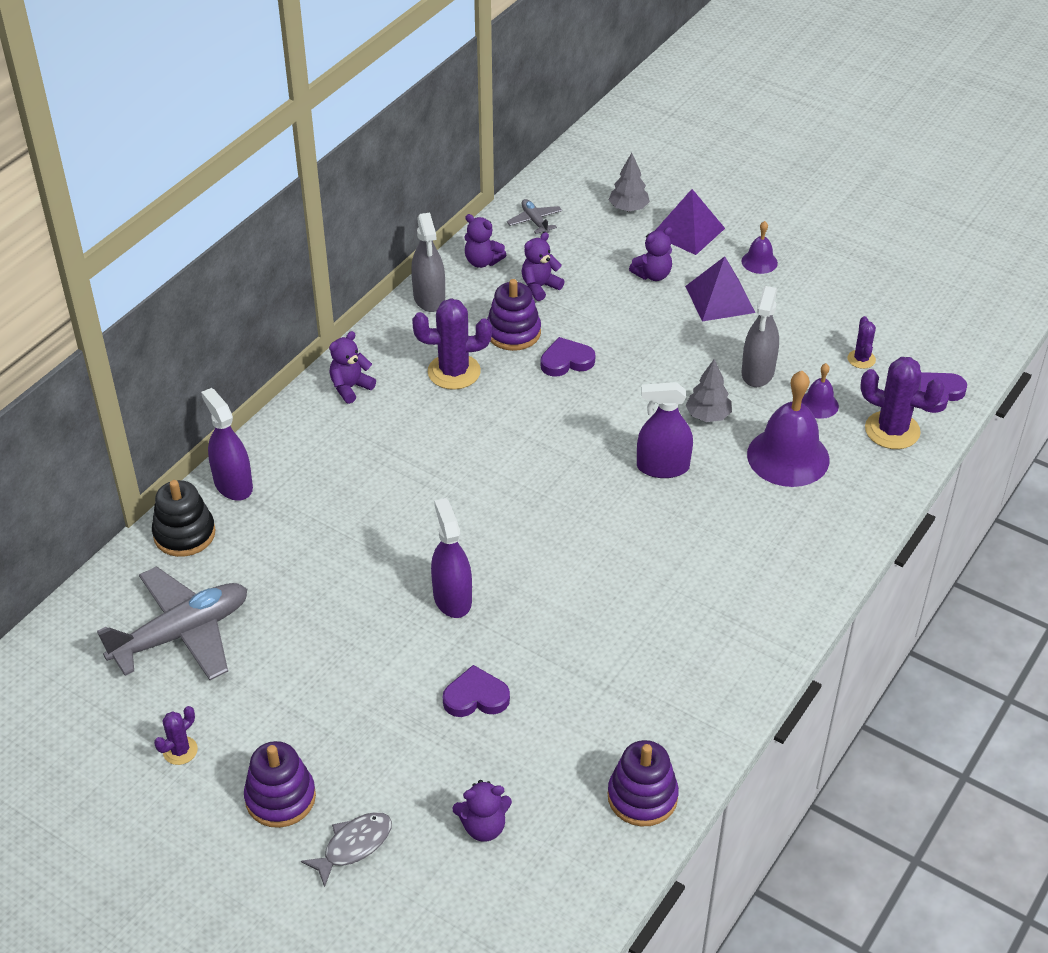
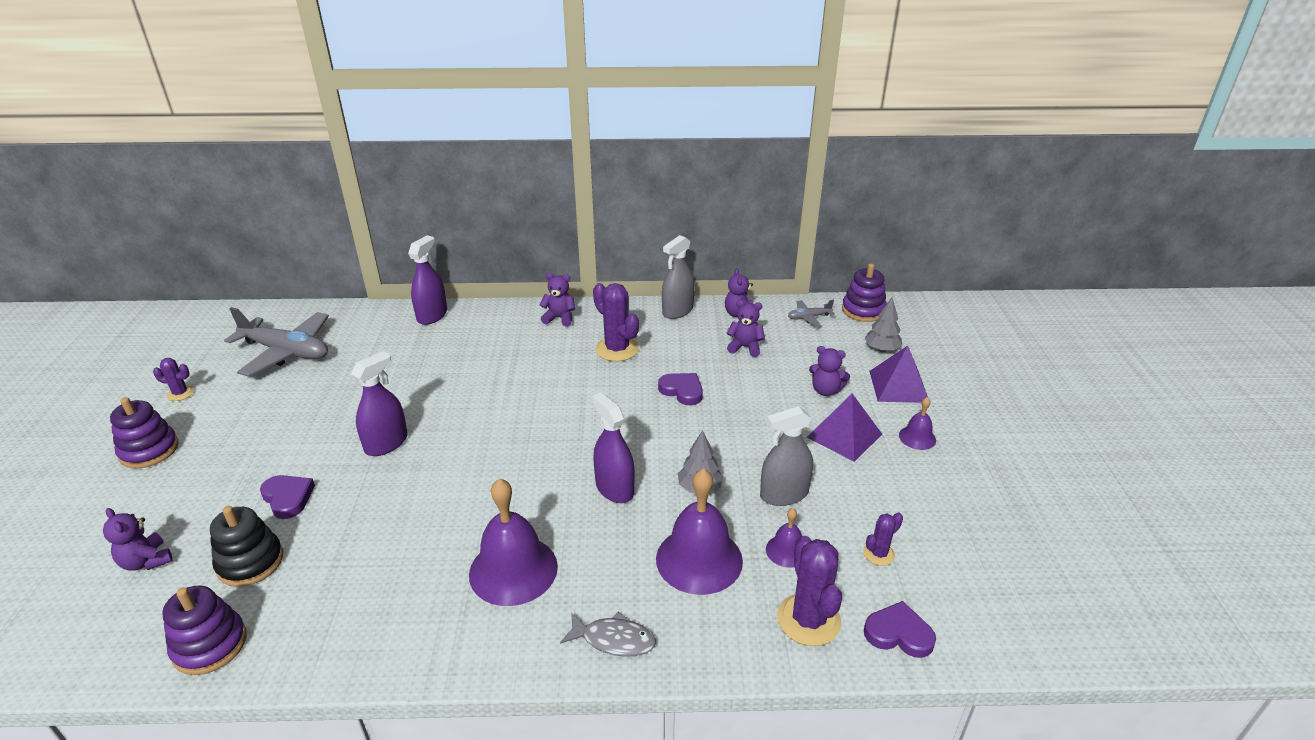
camera: 55 degrees right, 10 degrees down
(184, 534) = (375, 317): black stacking toy -> black stacking toy (250, 562)
(353, 846) = (109, 502): grey fish -> grey fish (613, 640)
(513, 332) = (684, 356): purple stacking toy -> purple stacking toy (863, 310)
(535, 221) = (809, 317): grey plane -> grey plane turned 135 degrees counterclockwise
(709, 570) = (513, 570): none -> purple bell

